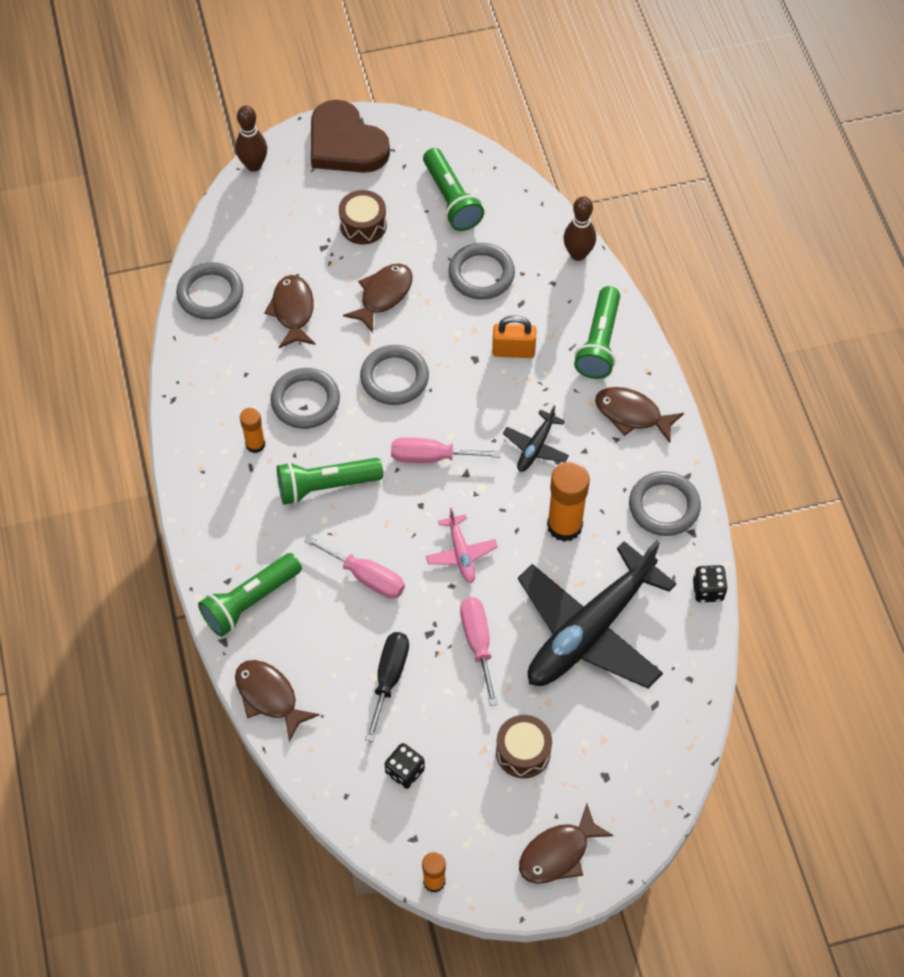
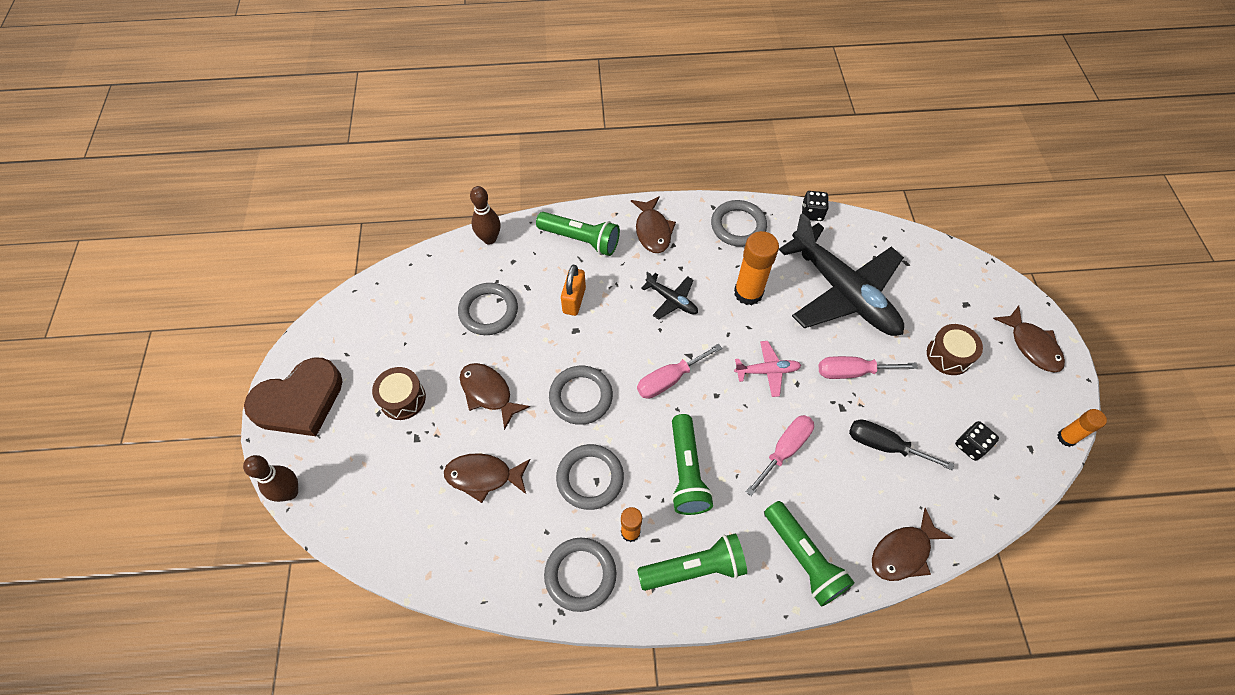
camera: 80 degrees left, 0 degrees up
(210, 294) = (439, 557): grey ring -> grey ring (580, 575)
(431, 457) = (669, 379): pink screwdriver -> pink screwdriver turned 45 degrees clockwise
(451, 199) = (399, 321): green flashlight -> green flashlight (694, 568)
(632, 414) = (652, 231): brown fish -> brown fish turned 45 degrees counterclockwise

